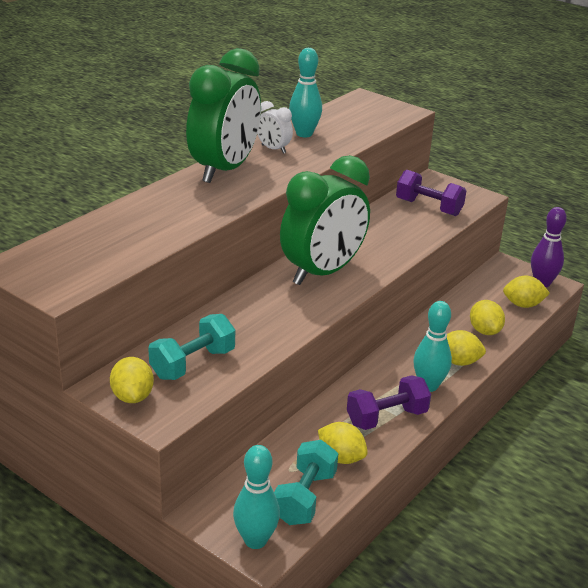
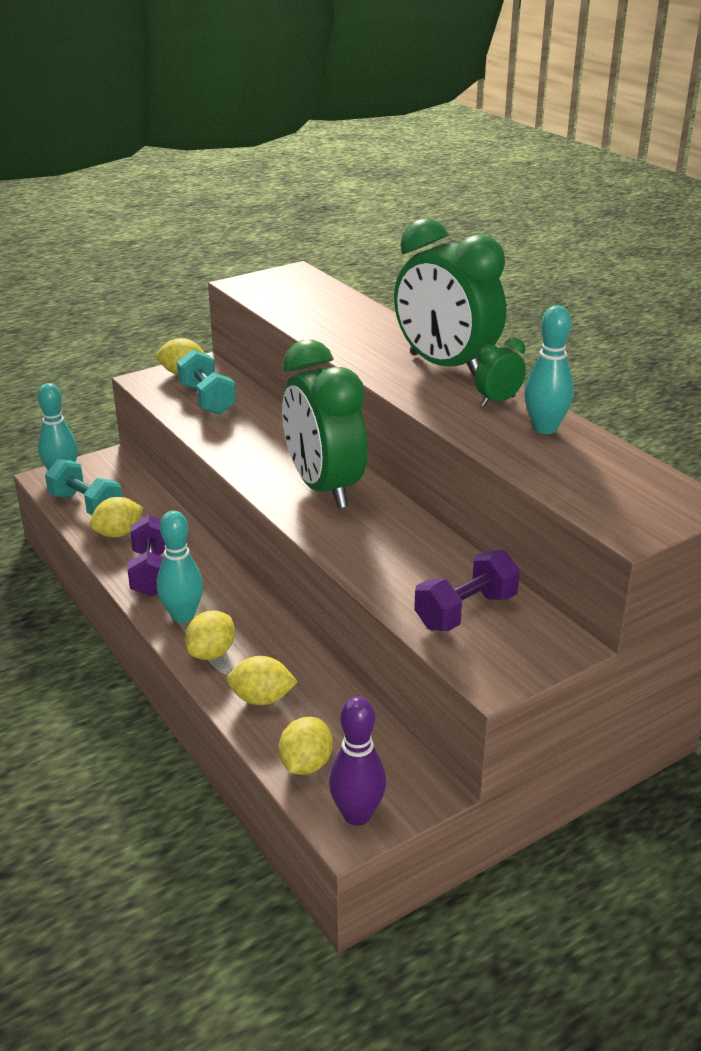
camera: 110 degrees right, 0 degrees up
(273, 149) = (497, 401): white clock -> green clock

